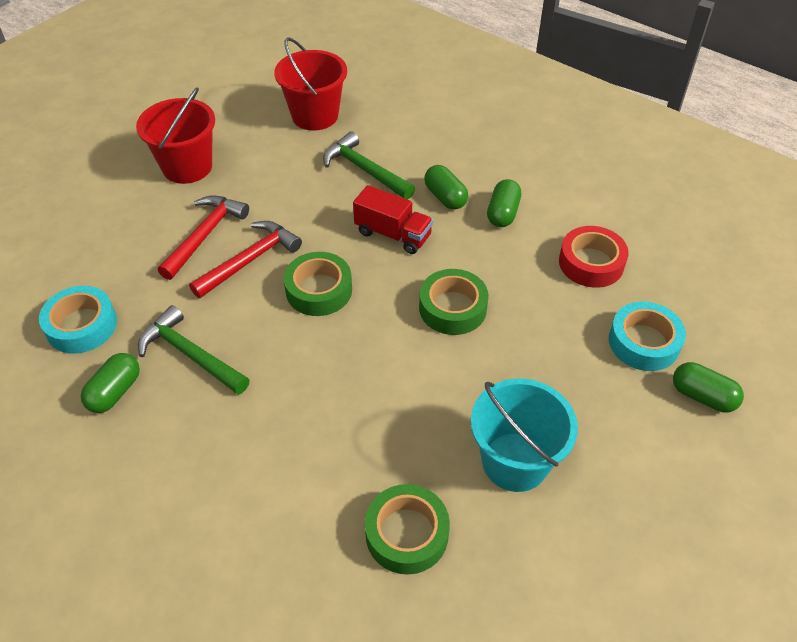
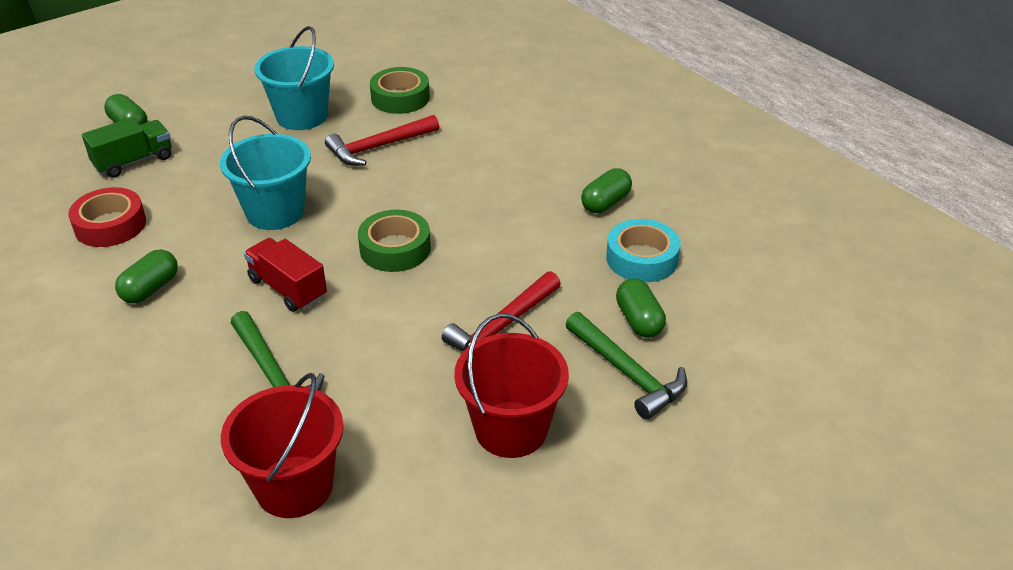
camera: 165 degrees left, 10 degrees down
(190, 355) = (535, 218): green hammer -> green hammer (627, 373)
(250, 260) = (457, 290): red hammer -> red hammer (378, 147)
(445, 197) = (199, 319): green capsule -> green capsule (639, 320)
(452, 308) = (275, 212): green tape -> turquoise bucket
(643, 342) = (133, 161): turquoise tape -> green truck

